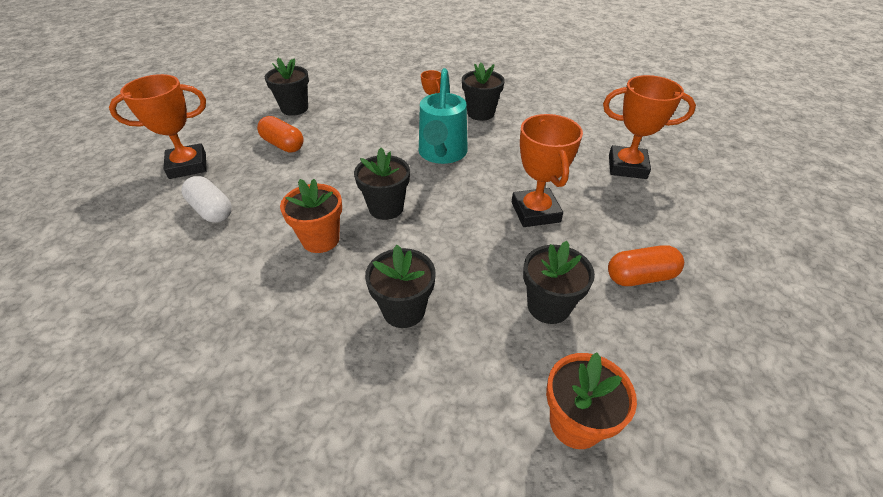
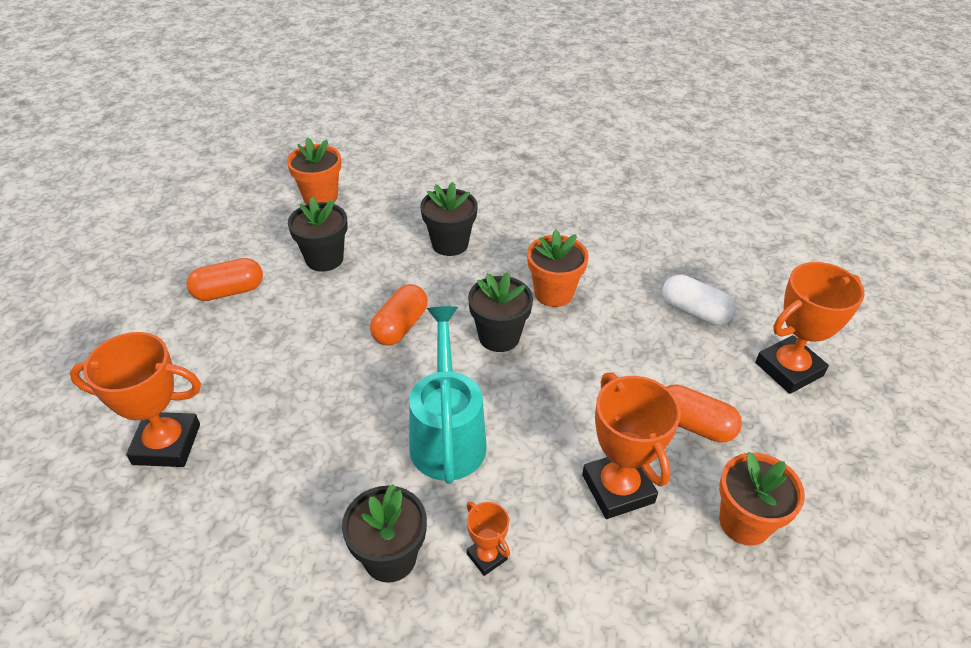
camera: 170 degrees right, 0 degrees up
(294, 108) = (744, 522): black flower pot -> orange flower pot
(468, 225) = (400, 326): none -> orange capsule
(535, 212) = (320, 351): orange trophy -> orange trophy (618, 488)

